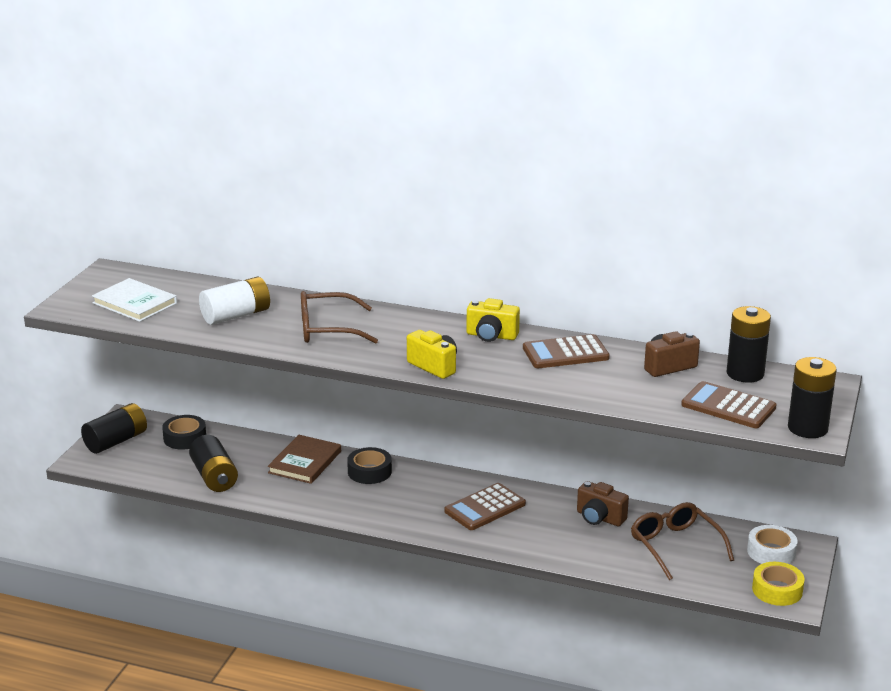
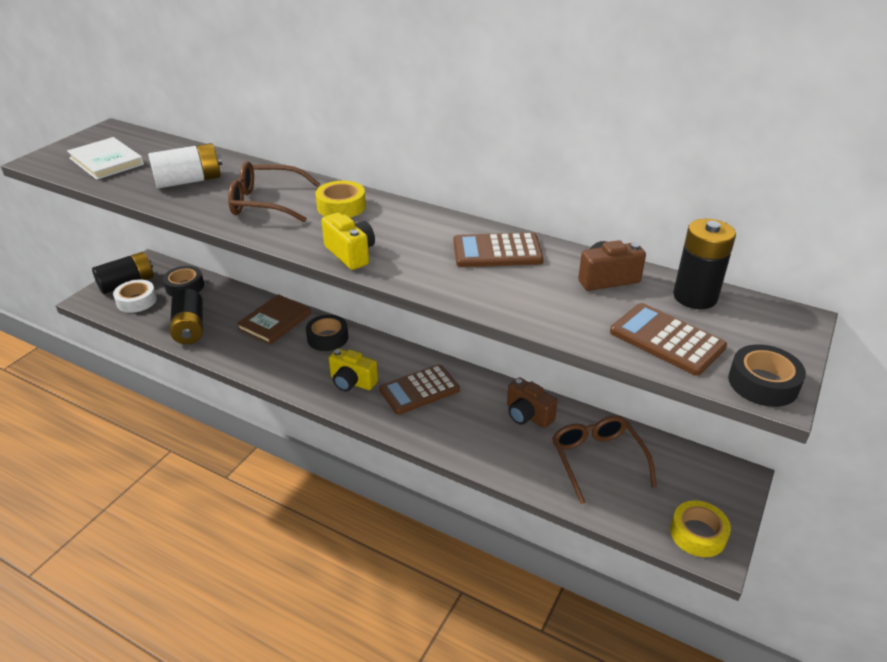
camera: 10 degrees right, 10 degrees up
(403, 327) = (341, 206): none -> yellow tape
(491, 336) = (426, 224): yellow camera -> yellow camera (352, 382)
(771, 552) = (698, 481): white tape -> white tape (136, 301)
(807, 428) = (763, 383): black battery -> black tape

